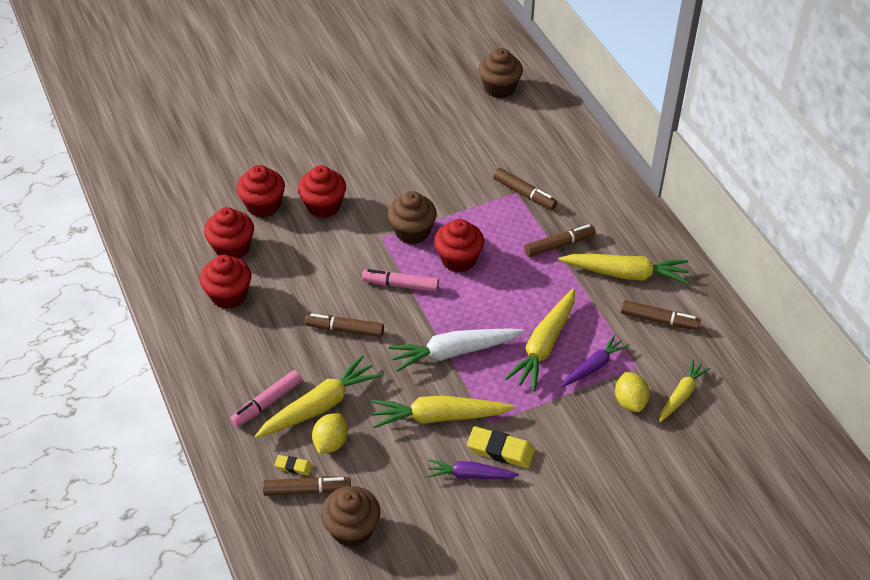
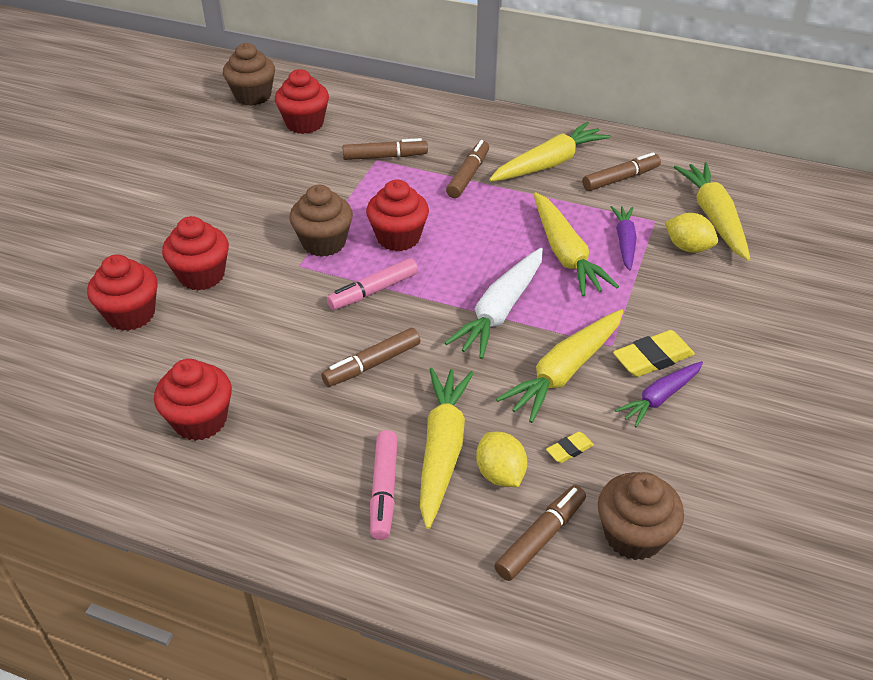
camera: 45 degrees left, 5 degrees down
(232, 248) = (144, 374): red cupcake -> red cupcake (304, 123)
(293, 466) = (496, 527): yellow eraser -> yellow eraser (569, 449)
(681, 395) = (714, 217): yellow carrot -> yellow carrot, size x1.61

